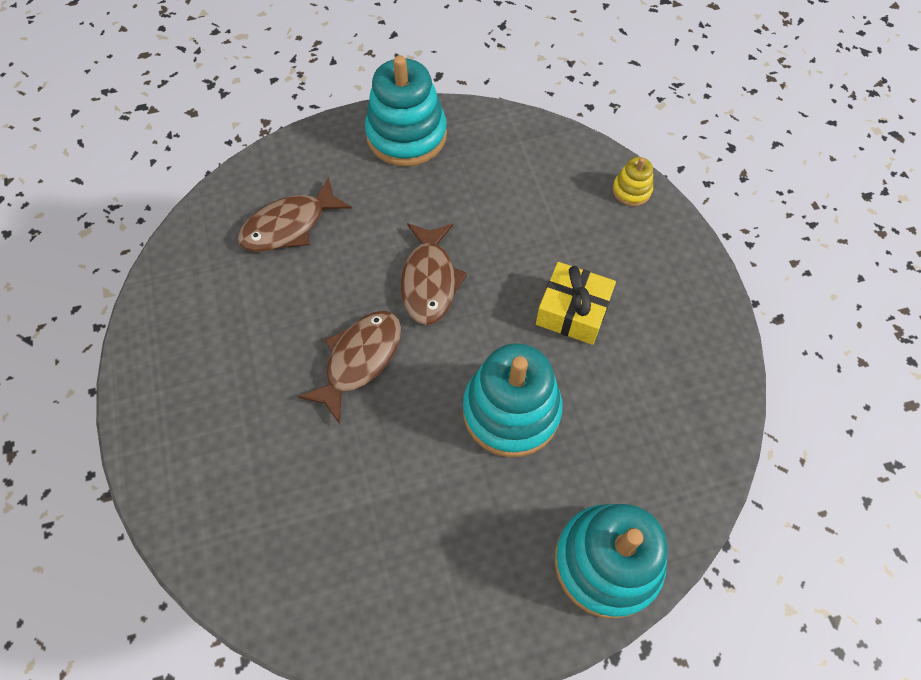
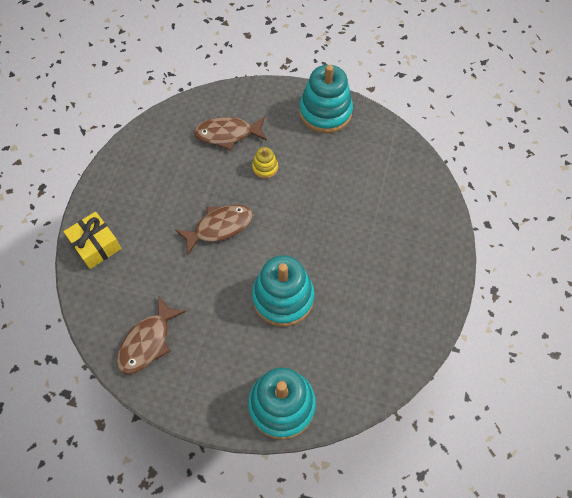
camera: 30 degrees right, 0 degrees up
(429, 281) = (284, 203): brown fish -> brown fish (148, 342)
(572, 311) = (354, 261): yellow gift -> yellow gift (96, 245)
(631, 190) = (439, 208): yellow stacking toy -> yellow stacking toy (265, 168)

